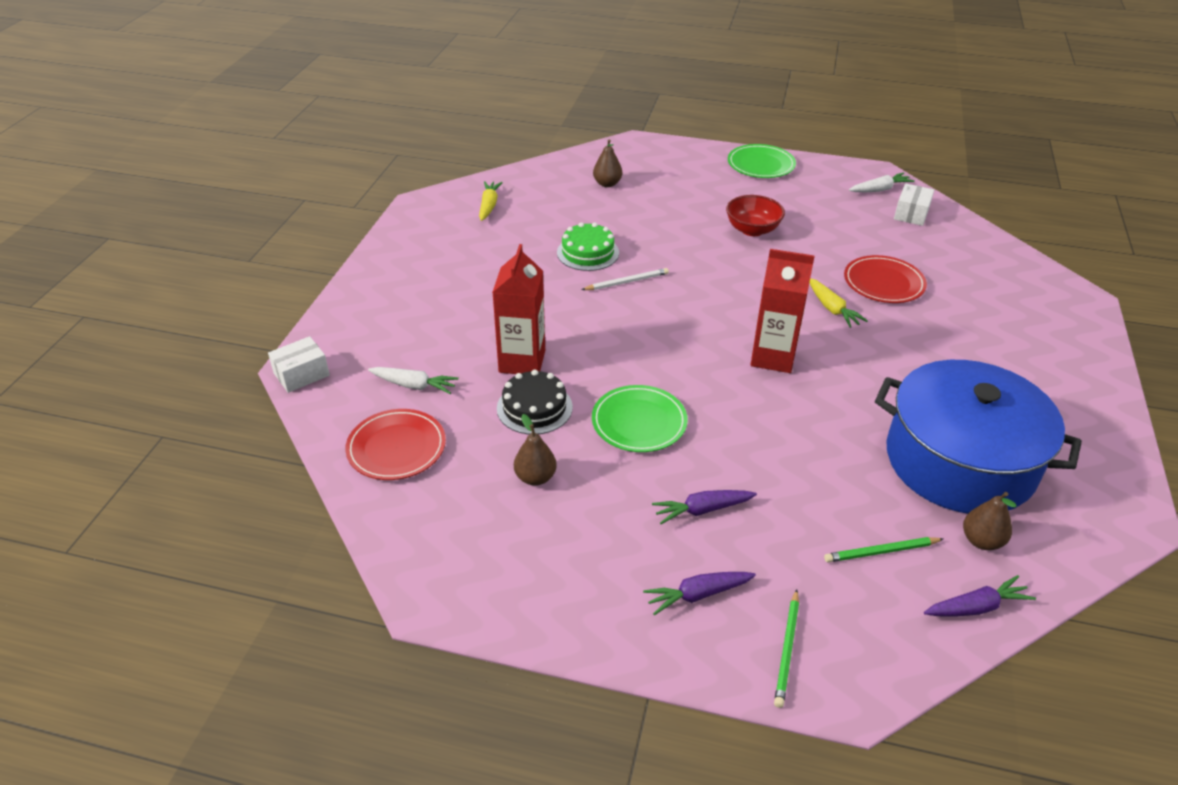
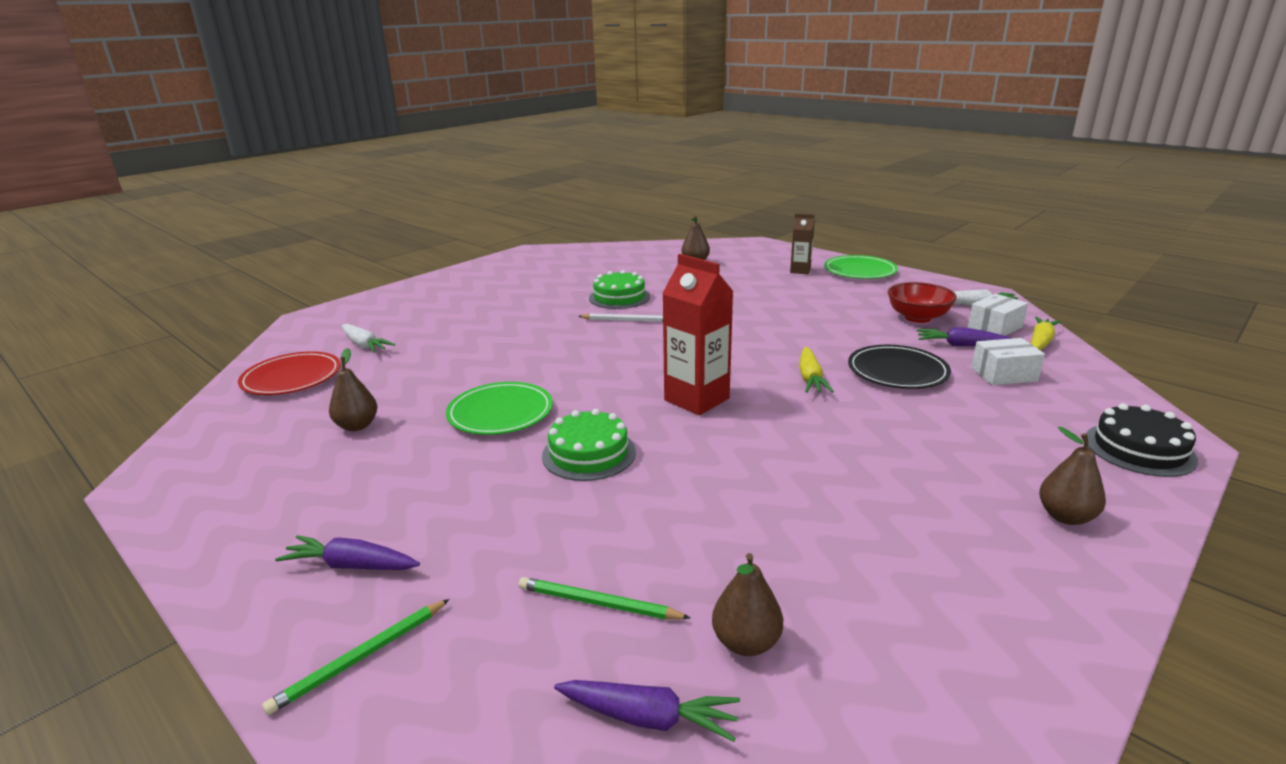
camera: 30 degrees right, 15 degrees down
(301, 374) = (303, 322): white box -> white box (1003, 374)
(489, 205) = (580, 259): yellow carrot -> yellow carrot (1040, 342)
(522, 361) = (465, 350): red carton -> none
(534, 407) = (429, 380): black cake -> black cake (1139, 449)
(702, 510) = (459, 496): purple carrot -> purple carrot (961, 345)
(711, 175) = (800, 270): none -> brown carton
(750, 437) = (589, 453): none -> green cake
(752, 230) = (795, 309): red bowl -> red bowl (917, 317)
(883, 283) = (897, 371): red plate -> black plate
(960, 461) = (813, 548): blue pot -> none
(1068, 384) = (1065, 516): none -> brown pear

